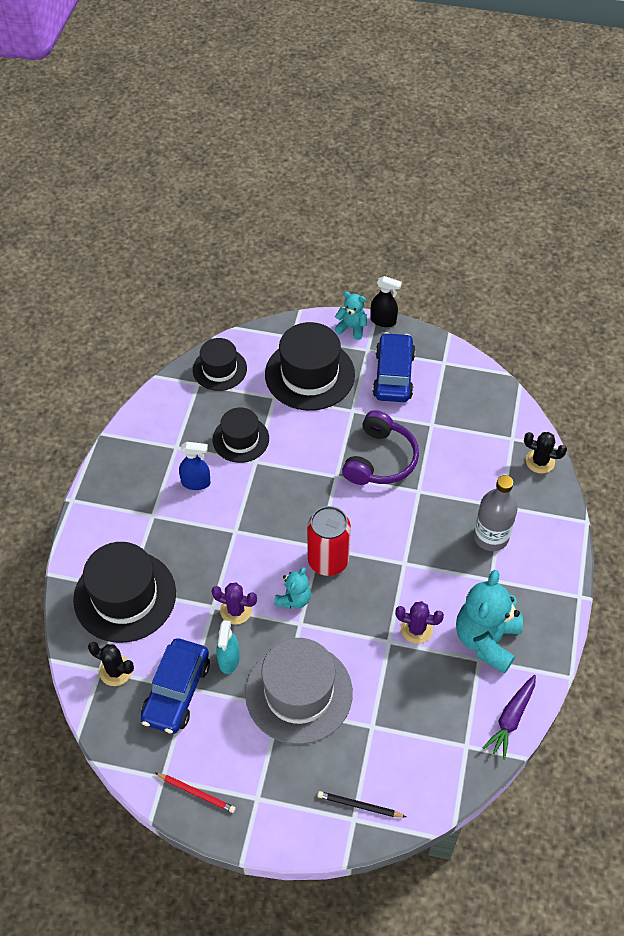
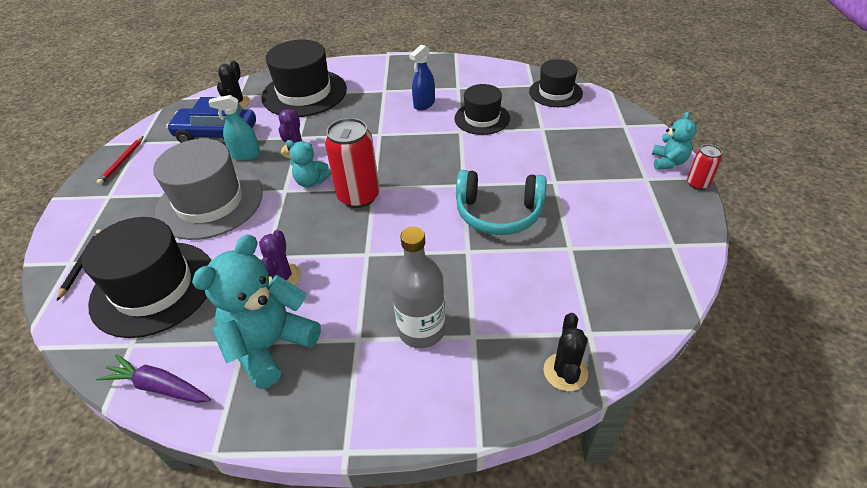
camera: 80 degrees right, 10 degrees down
(196, 483) = (424, 104): blue spray bottle -> blue spray bottle turned 45 degrees clockwise
(309, 374) = (584, 145): black hat -> black hat (153, 288)
(380, 459) = (498, 213): purple headphones -> turquoise headphones
(383, 321) = (697, 184): black spray bottle -> red can
(393, 375) = (623, 204): blue car -> none
(486, 640) = (270, 345): turquoise teddy bear -> turquoise teddy bear turned 60 degrees counterclockwise

